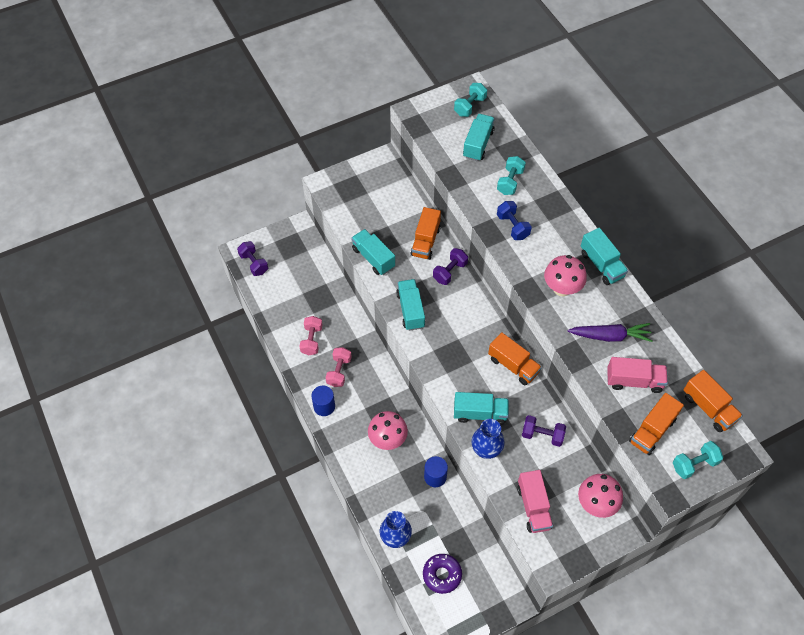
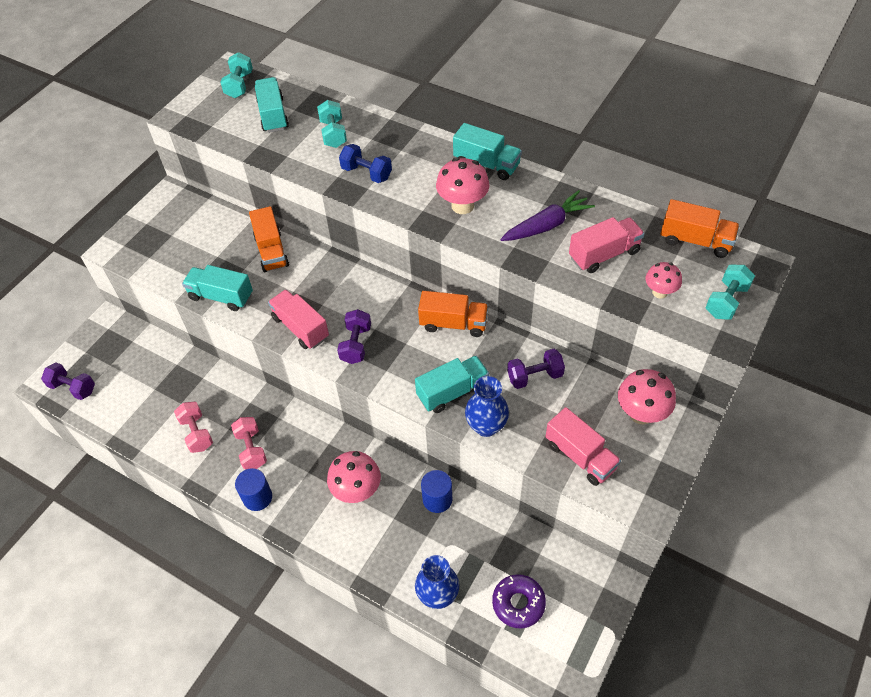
camera: 30 degrees left, 5 degrees down
(410, 310) = (300, 328): turquoise truck -> pink truck
(450, 272) = (319, 267): purple dumbbell -> purple dumbbell (356, 344)
(652, 430) = (659, 292): orange truck -> pink mushroom

